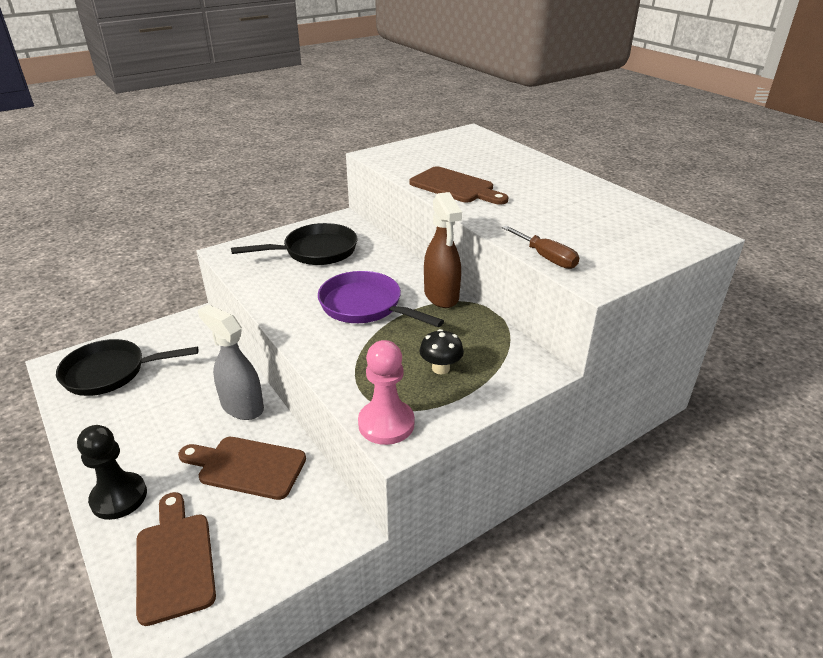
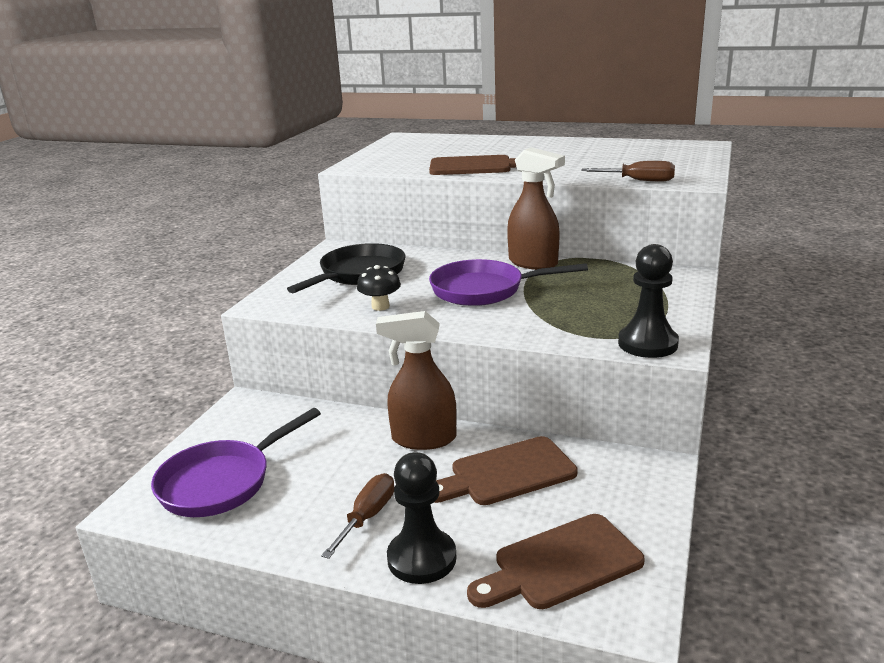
camera: 35 degrees left, 10 degrees down
(110, 372) = (221, 482): black pan -> purple pan
(136, 446) = (367, 517): none -> brown screwdriver
(175, 560) = (561, 564): brown cutting board -> brown cutting board turned 60 degrees counterclockwise
(242, 406) = (423, 439): grey spray bottle -> brown spray bottle
(386, 424) = (647, 344): pink pawn -> black pawn
(440, 368) = (620, 300): black mushroom -> black mushroom (380, 306)

